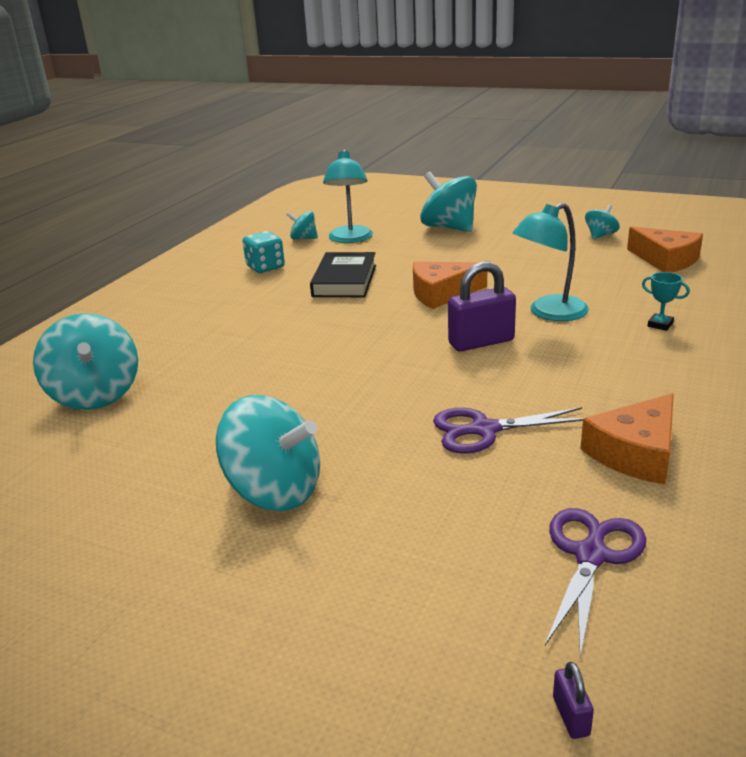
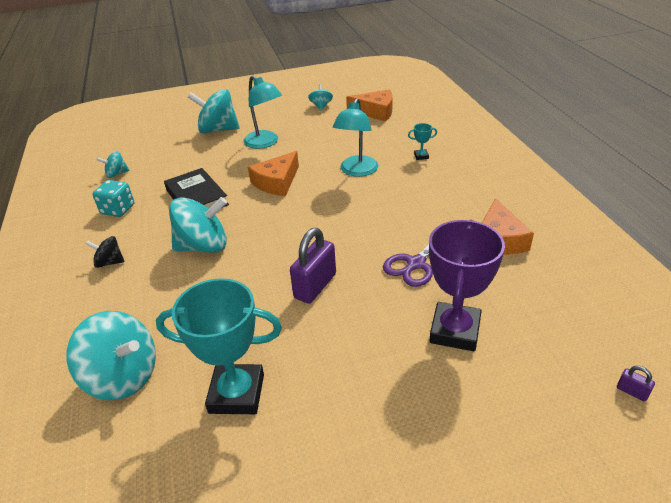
camera: 40 degrees left, 10 degrees up
(152, 453) = (237, 393): none -> turquoise trophy
(203, 306) = (109, 262): none -> black spinning top
(274, 491) = (354, 368): turquoise spinning top -> turquoise spinning top (203, 246)
(350, 239) = (156, 162): turquoise lamp -> turquoise lamp (265, 143)
(430, 516) = (455, 331): none -> purple trophy
(481, 342) = (343, 207): purple padlock -> purple padlock (315, 286)
(591, 555) = (546, 307): purple scissors -> none

